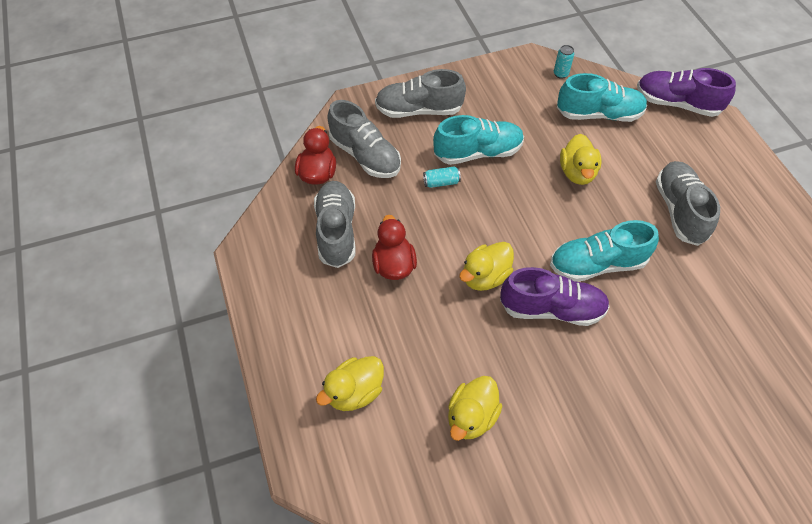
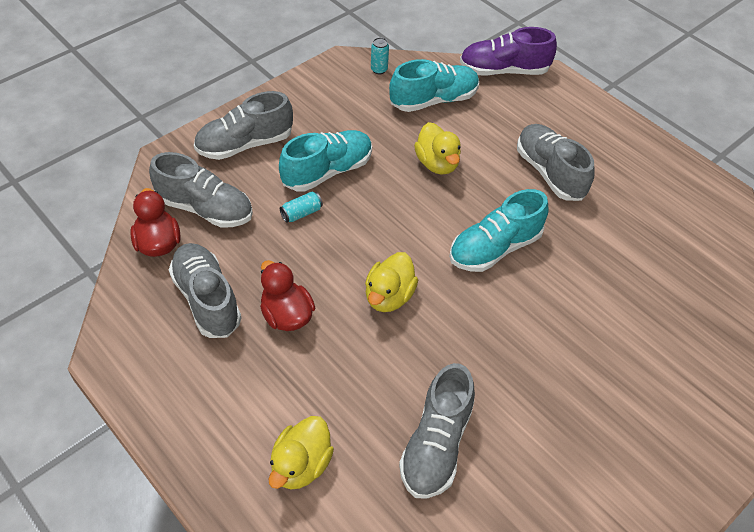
camera: 25 degrees left, 5 degrees down
(471, 417) = (436, 444): yellow duck -> grey shoe
(551, 309) = (469, 307): purple shoe -> none

